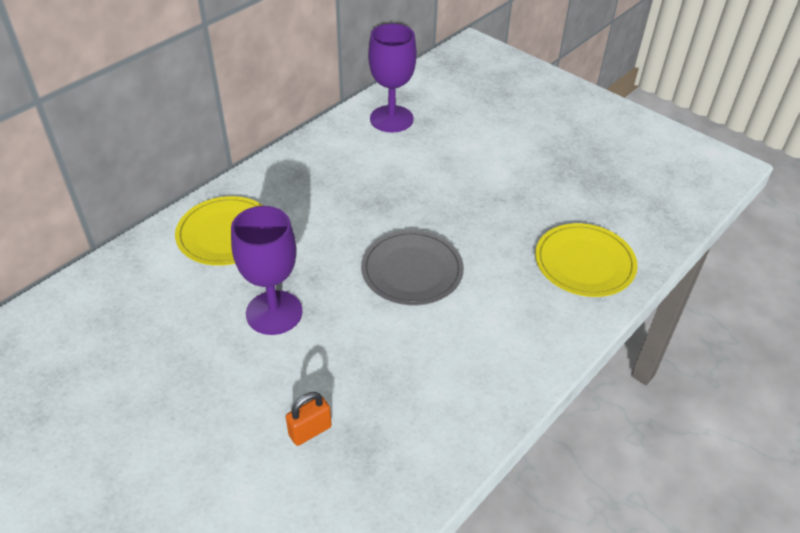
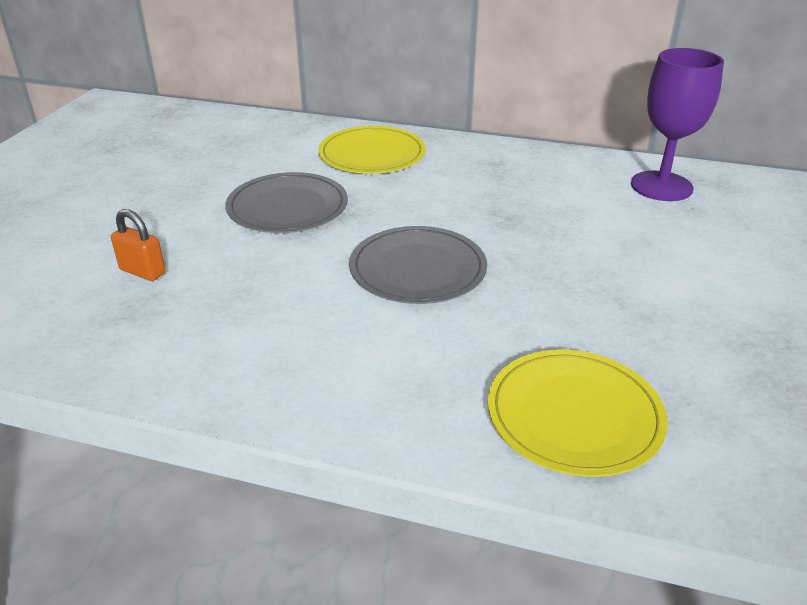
camera: 65 degrees right, 10 degrees down
(274, 312) = (287, 207): purple goblet -> grey plate

